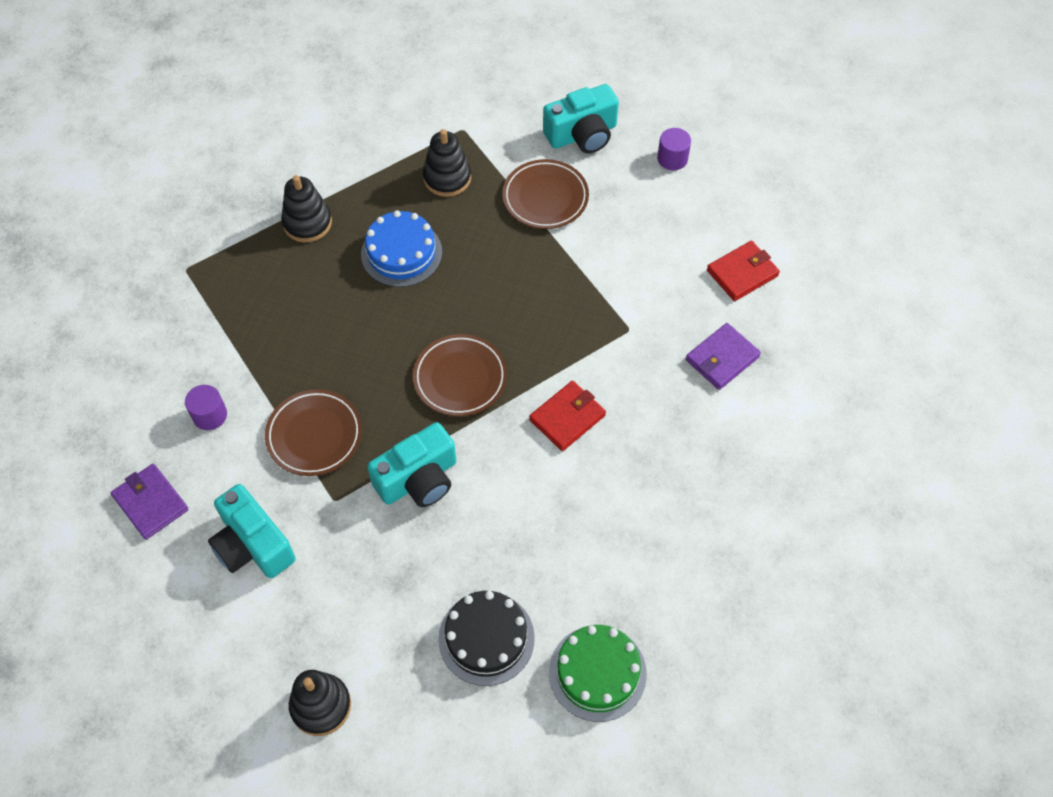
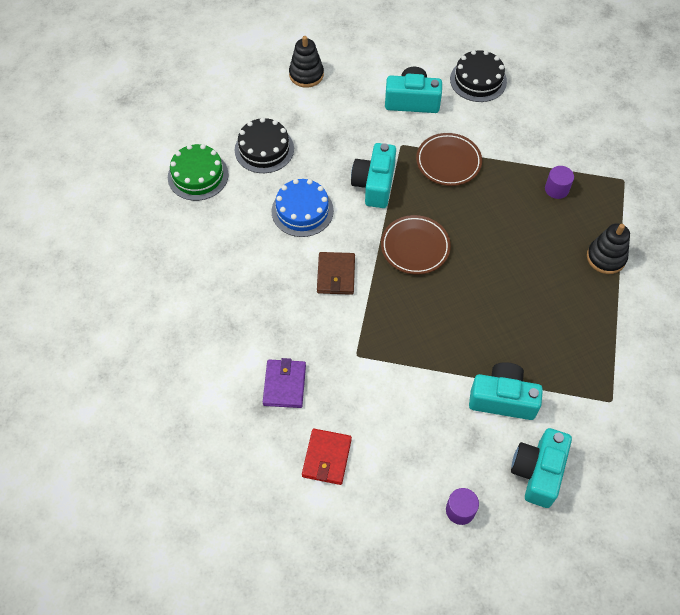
camera: 135 degrees right, 0 degrees up
(151, 503) = (478, 80): purple wallet -> black cake
(210, 415) = (507, 130): purple cylinder -> purple cylinder (556, 189)
(401, 253) = (534, 286): blue cake -> blue cake (302, 211)
(447, 178) = (574, 357): black stacking toy -> none
(545, 198) = (502, 399): brown plate -> turquoise camera
(567, 417) = (336, 275): red wallet -> brown wallet

